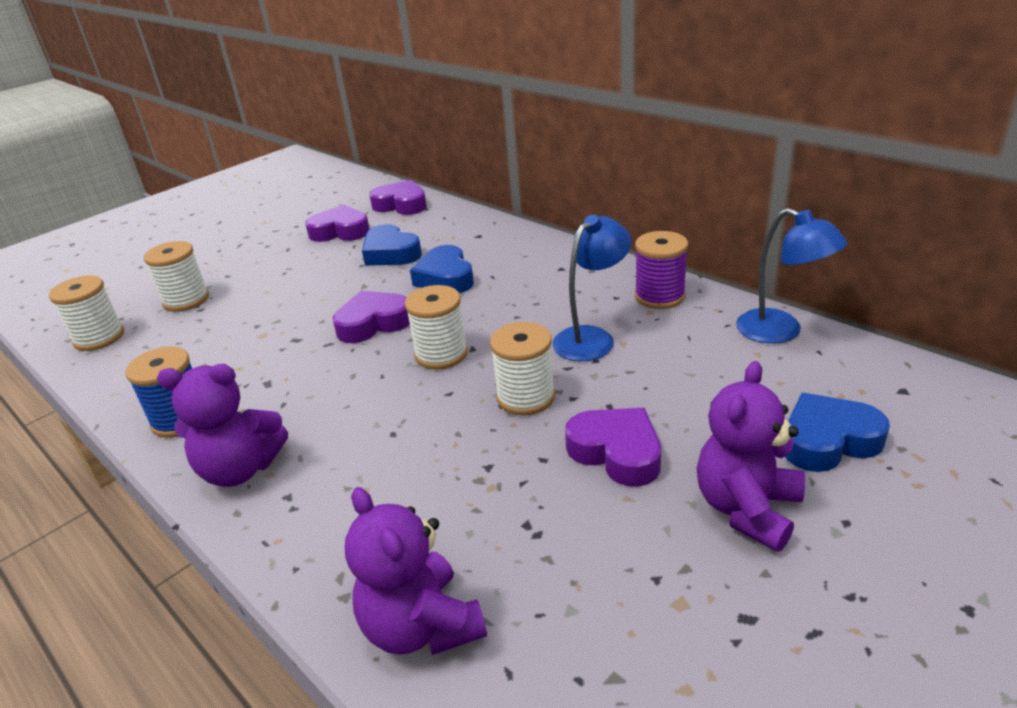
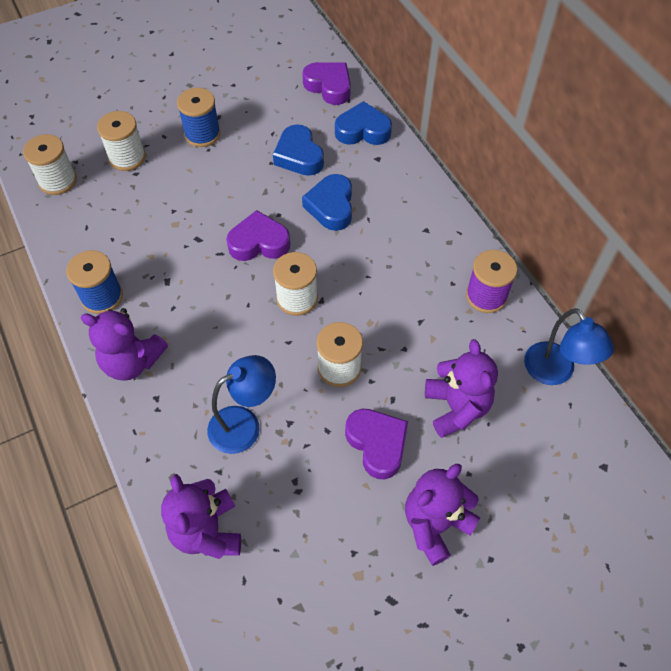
camera: 15 degrees right, 25 degrees up
(273, 264) = (202, 134): none -> blue spool
(340, 231) = (267, 108): purple heart -> none
(591, 338) = (412, 323): blue lamp -> blue lamp (244, 424)
(692, 391) = (456, 407): none -> purple teddy bear
(828, 441) = (521, 491): blue heart -> blue heart (363, 130)

